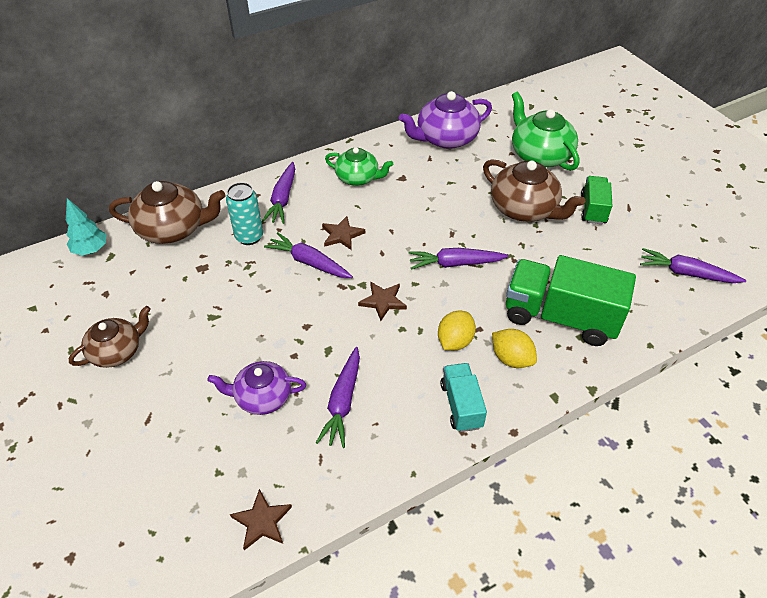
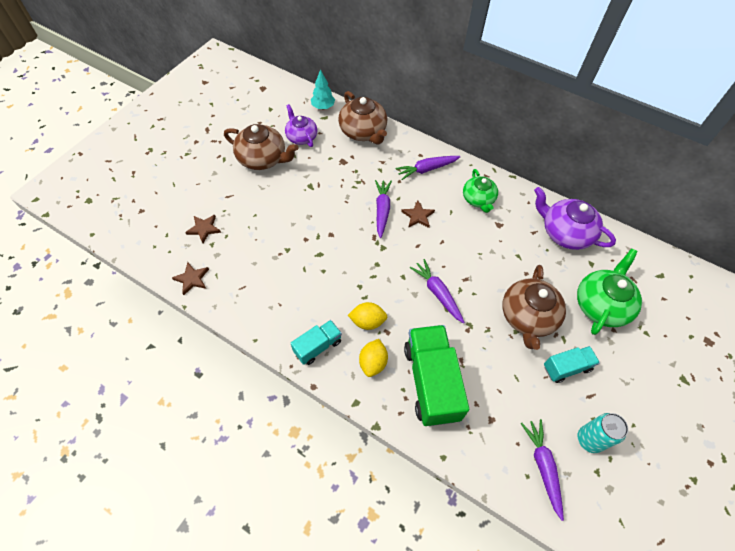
camera: 60 degrees right, 10 degrees up
(117, 351) = (263, 158): brown teapot -> brown teapot, size x1.52
(249, 237) = (382, 170): turquoise can -> turquoise can (589, 440)
(262, 397) = (268, 239): purple teapot -> purple teapot (301, 137)
(343, 402) = (286, 280): purple carrot -> none
(383, 301) = (375, 265): brown star -> brown star (204, 229)
(593, 209) = (566, 367): green truck -> turquoise truck

